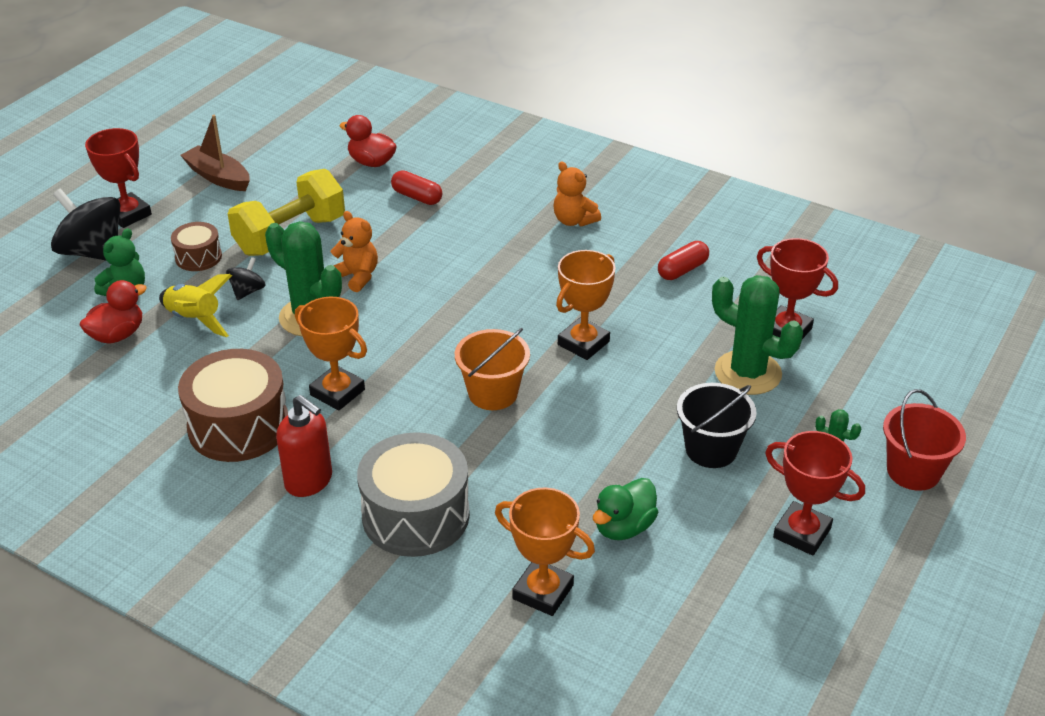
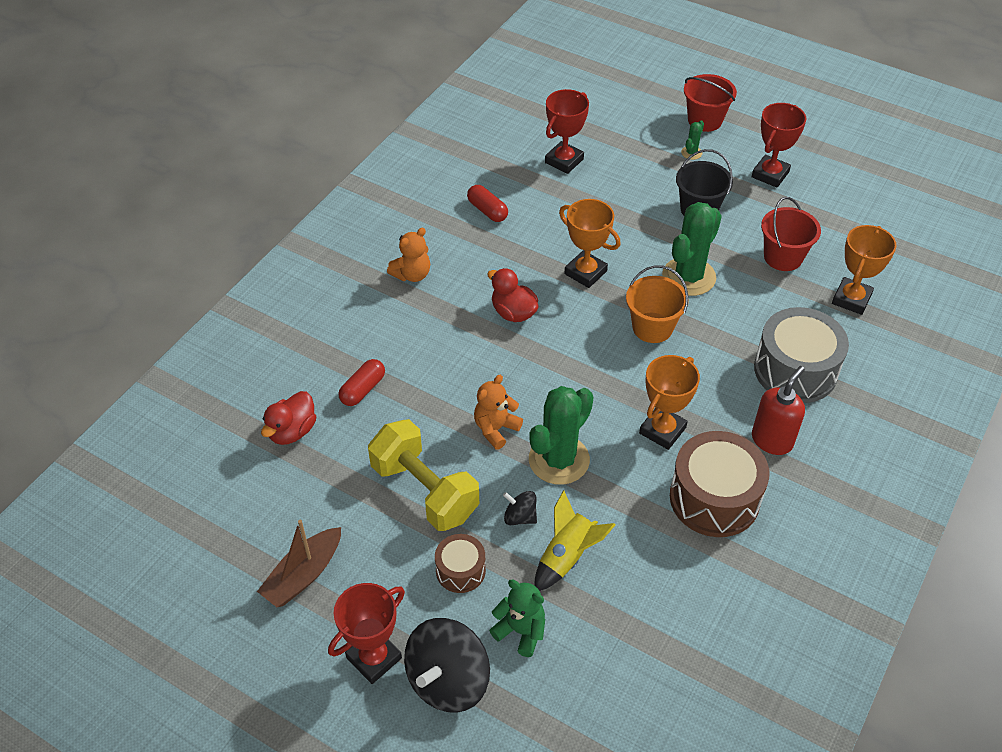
camera: 90 degrees left, 10 degrees up
(117, 335) = (595, 623): red duck -> red duck (513, 312)
(623, 527) = (783, 257): green duck -> red bucket
(748, 373) = (614, 185): green cactus -> green cactus (689, 277)

